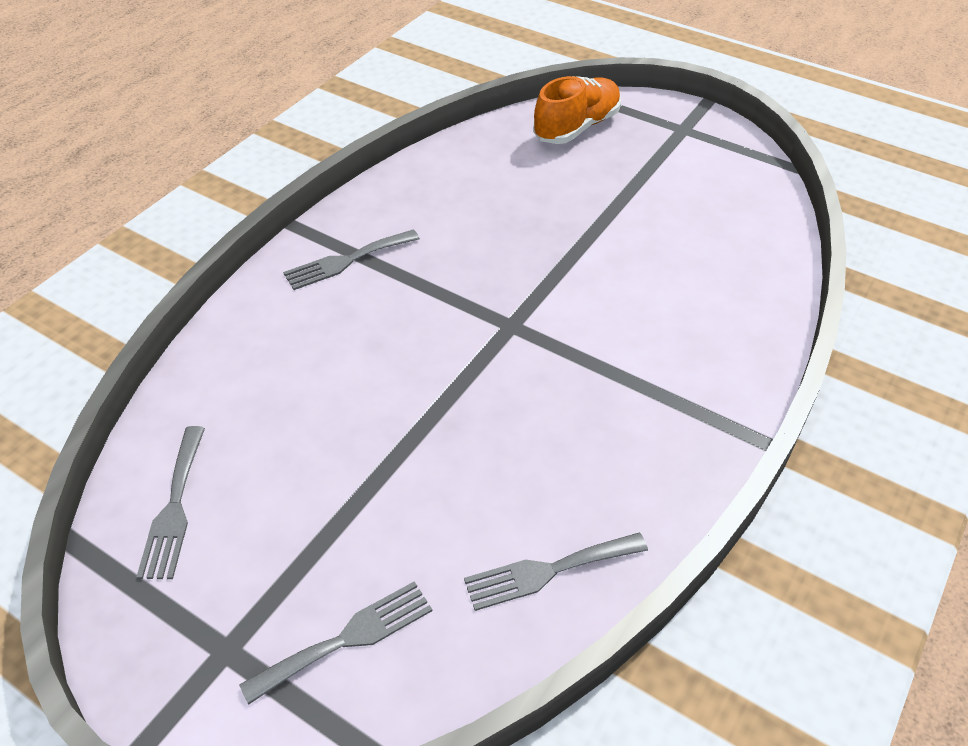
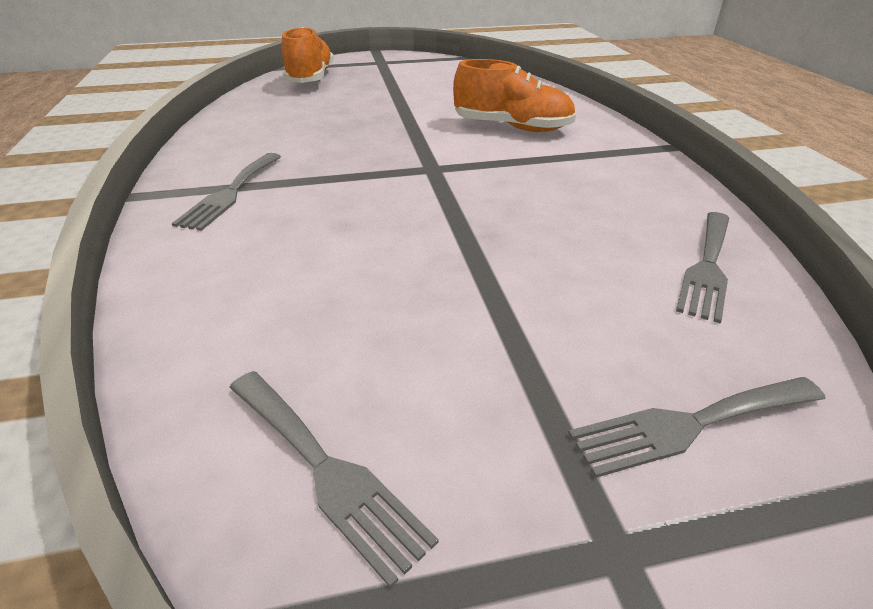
camera: 45 degrees left, 10 degrees down
(347, 639) = (689, 424): grey fork -> grey fork turned 120 degrees counterclockwise
(655, 316) = (512, 127): none -> orange shoe

